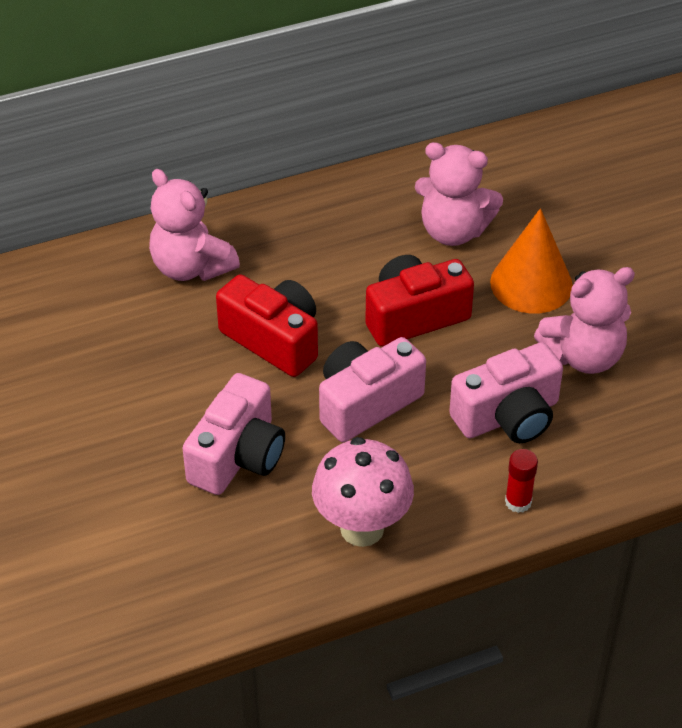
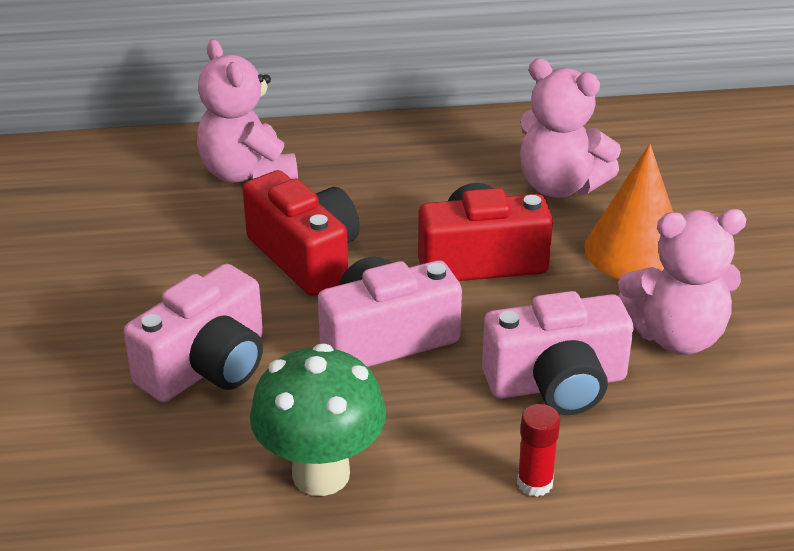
camera: 15 degrees right, 10 degrees down
(362, 528) = (321, 474): pink mushroom -> green mushroom

